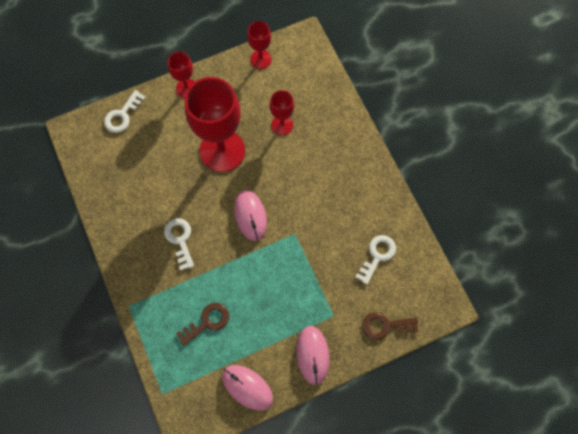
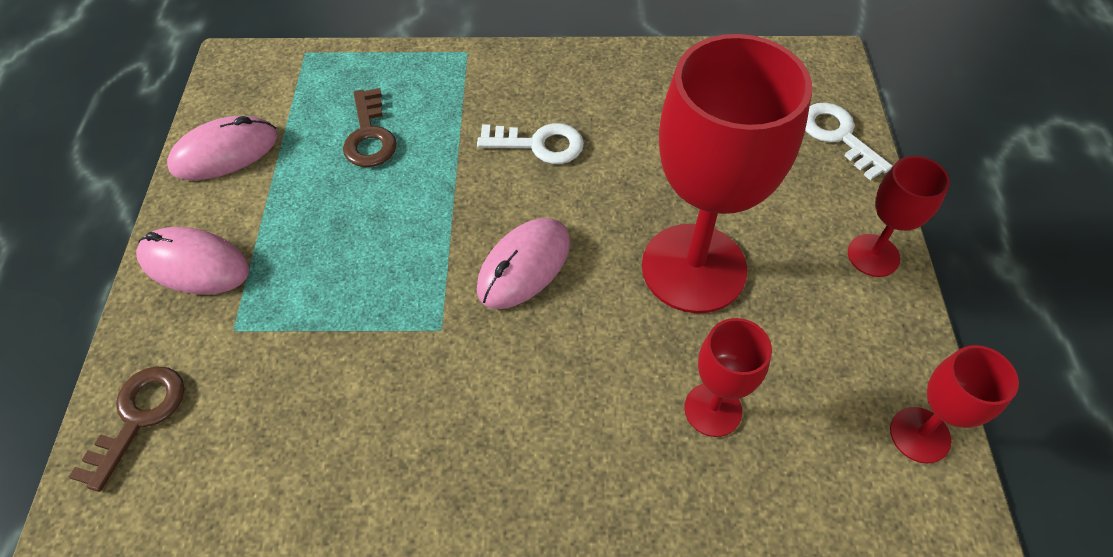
camera: 115 degrees right, 15 degrees down
(250, 215) = (524, 266): pink mouse -> pink mouse turned 60 degrees counterclockwise
(377, 256) = (286, 476): white key -> none

